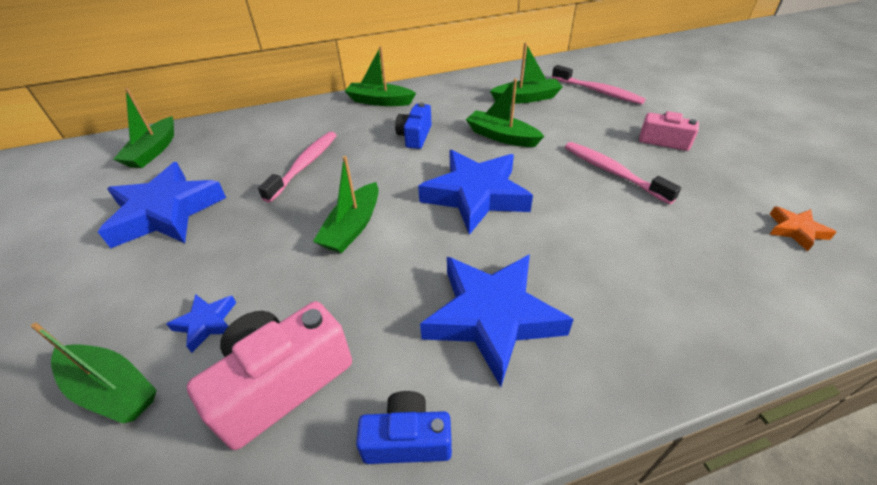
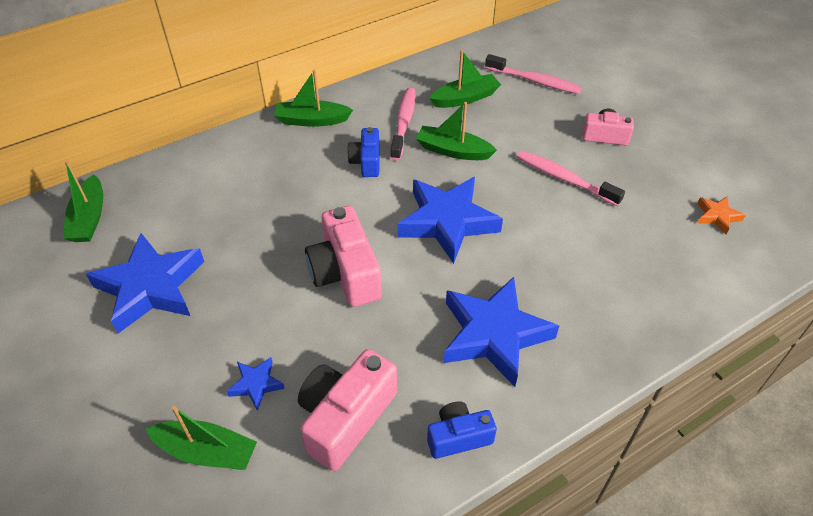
camera: 15 degrees left, 5 degrees up
(305, 165) = (267, 212): pink toothbrush -> pink toothbrush (404, 123)
(352, 227) = (345, 273): green boat -> pink camera

